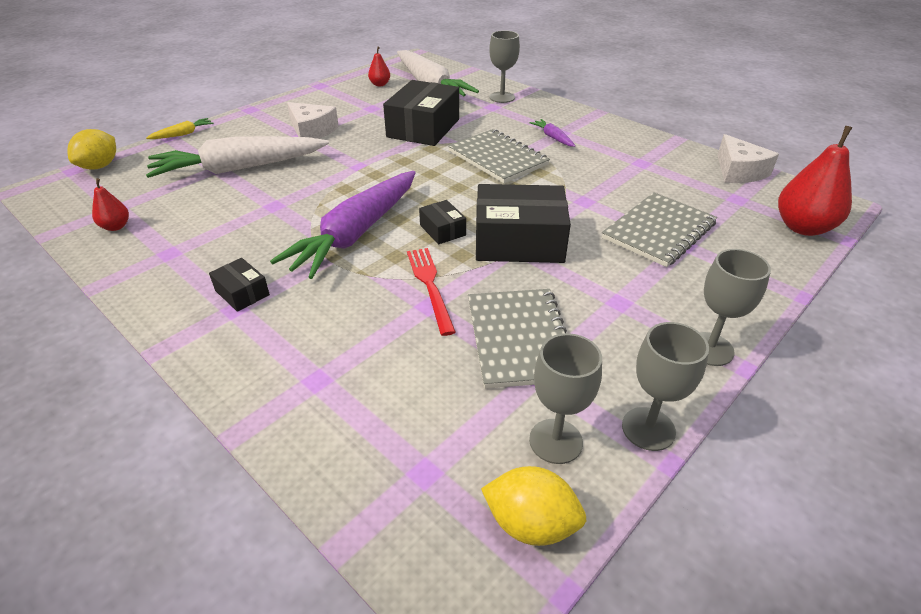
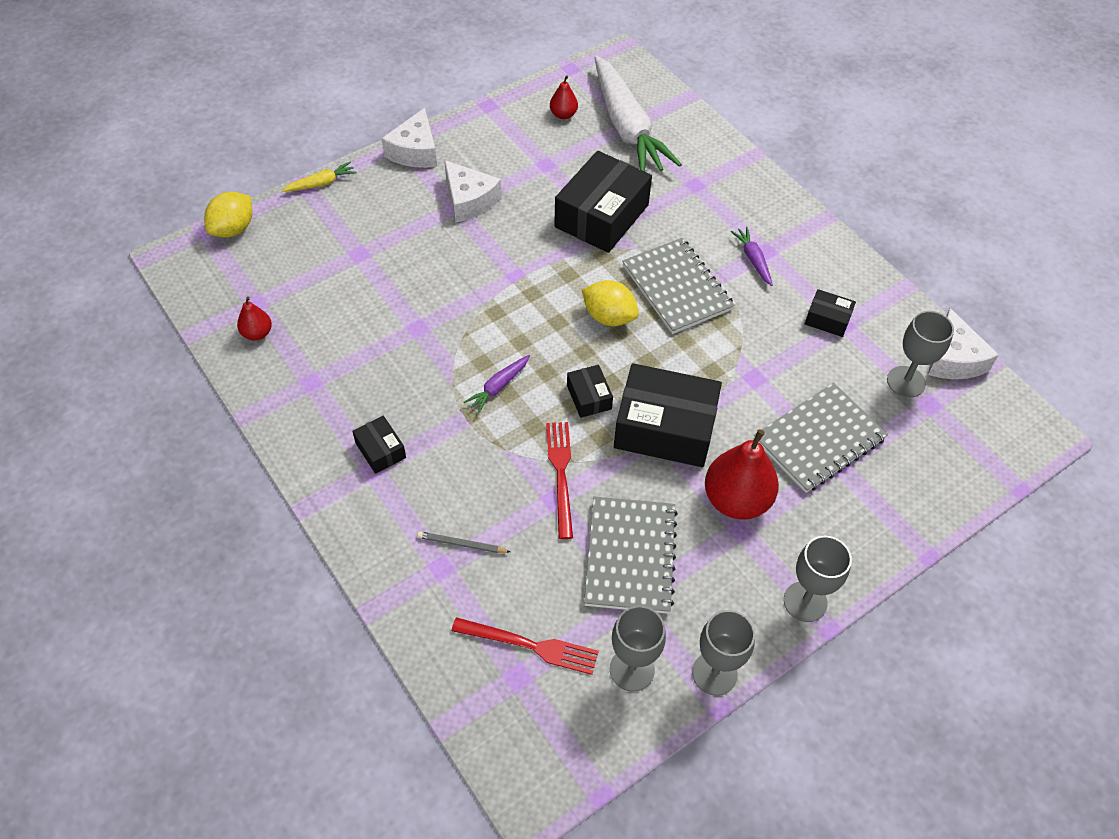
camera: 10 degrees right, 15 degrees up
(239, 168) = (383, 258): white carrot -> none
(263, 111) = (415, 151): none -> white cheese
(337, 356) = (462, 544): none -> grey pencil
(356, 234) = (498, 387): purple carrot -> purple carrot, size x0.41
(432, 438) = (530, 645): none -> red fork
(502, 97) = (713, 167): grey goblet -> grey goblet (906, 382)
(531, 524) = (591, 737): yellow lemon -> yellow lemon (609, 317)
(627, 162) = (827, 319): none -> black box
(803, 227) = (981, 462): red pear -> red pear (736, 500)

